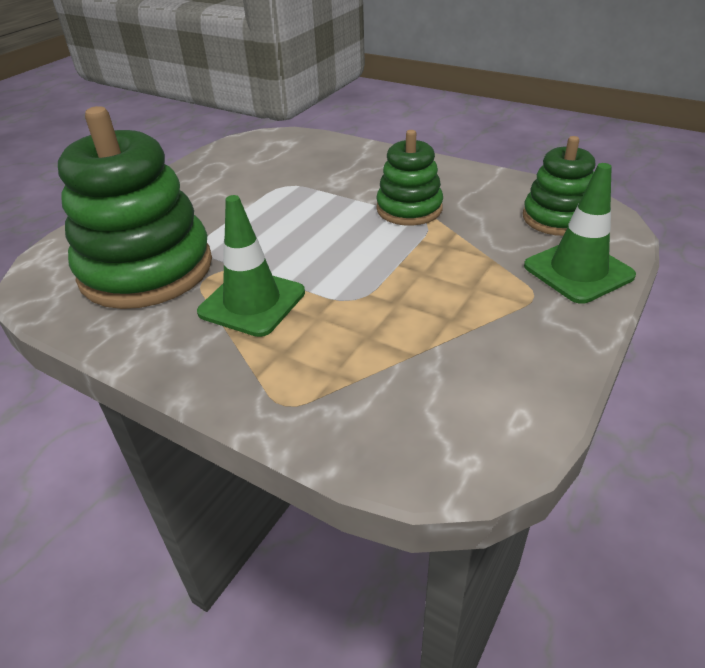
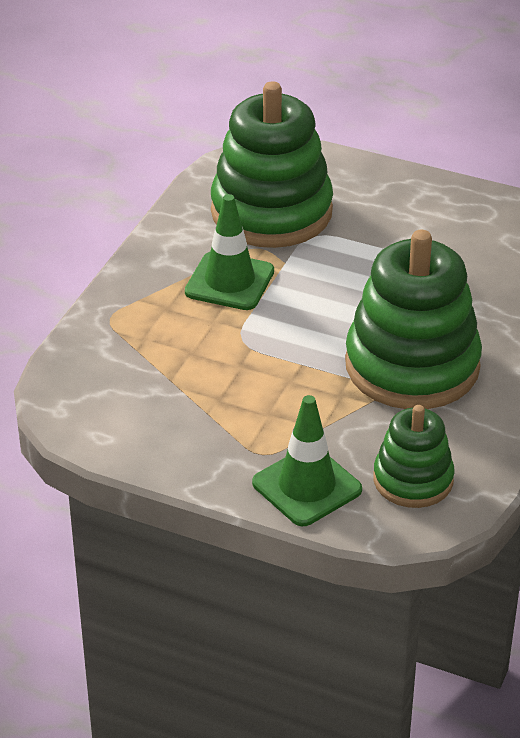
camera: 80 degrees right, 0 degrees up
(409, 209) = (412, 366): green stacking toy -> green stacking toy, size x1.80

